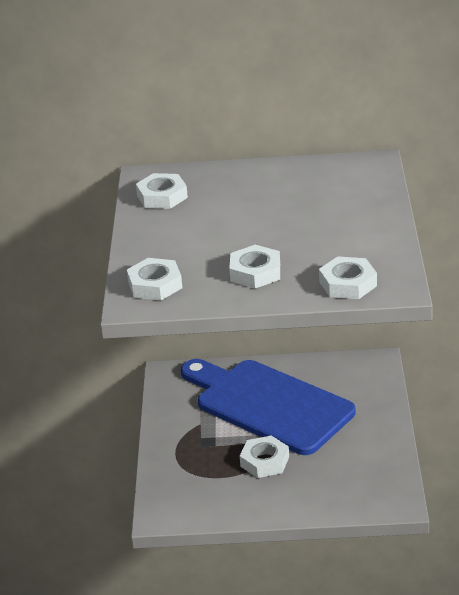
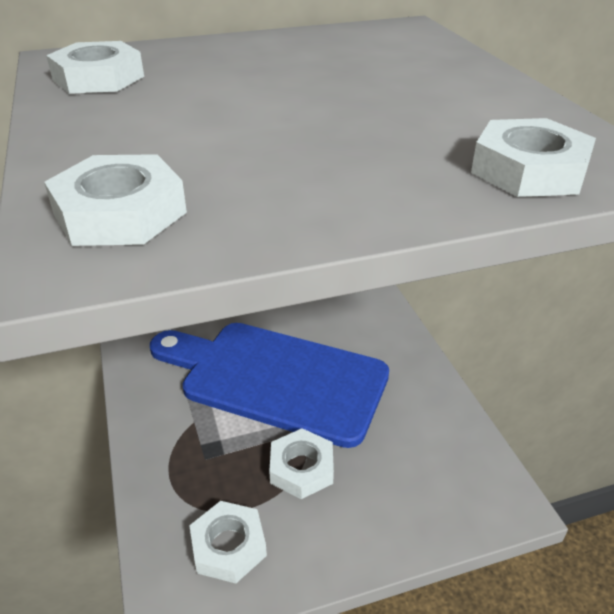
camera: 20 degrees left, 5 degrees up
(255, 272) = (330, 169): white nut -> white nut (228, 546)

